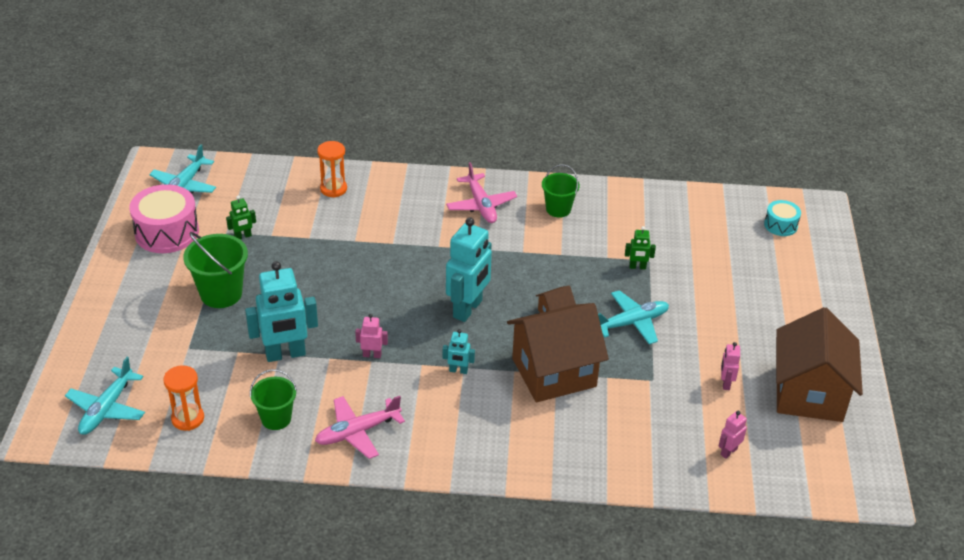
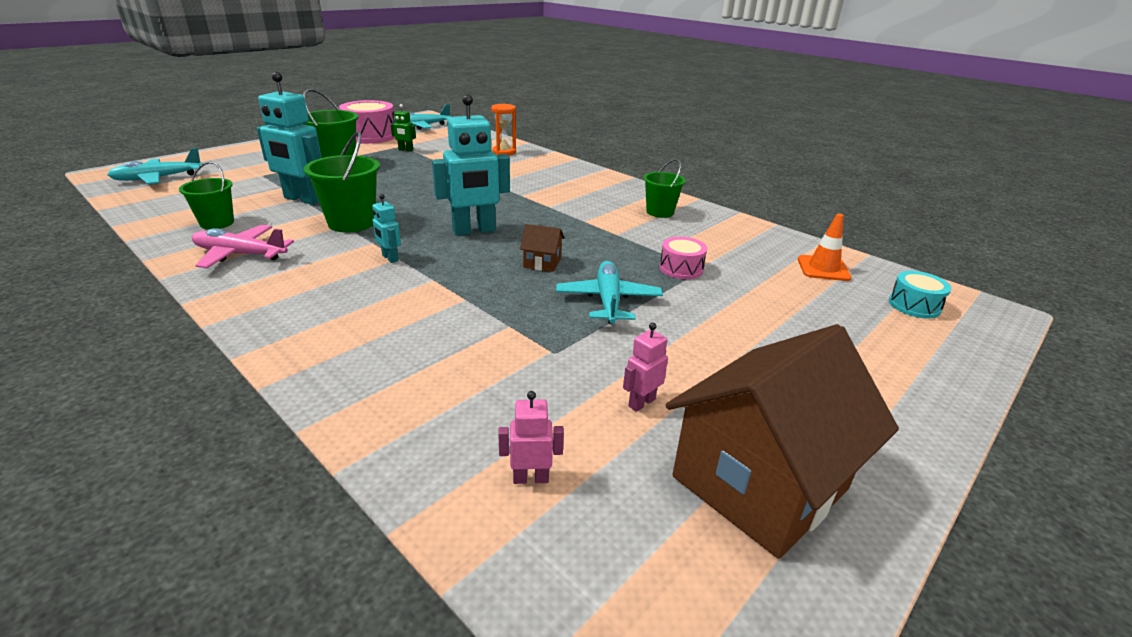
camera: 40 degrees right, 10 degrees down
(188, 418) = (177, 200): orange hourglass -> none
(372, 355) = (352, 223): pink robot -> green bucket
(481, 205) = (595, 190): pink plane -> none
(554, 372) = (465, 297): brown house -> none
(631, 323) = (608, 300): turquoise plane -> turquoise plane turned 105 degrees counterclockwise
(637, 267) = (681, 268): green robot -> pink drum
(711, 216) = (823, 268): none -> orange traffic cone

